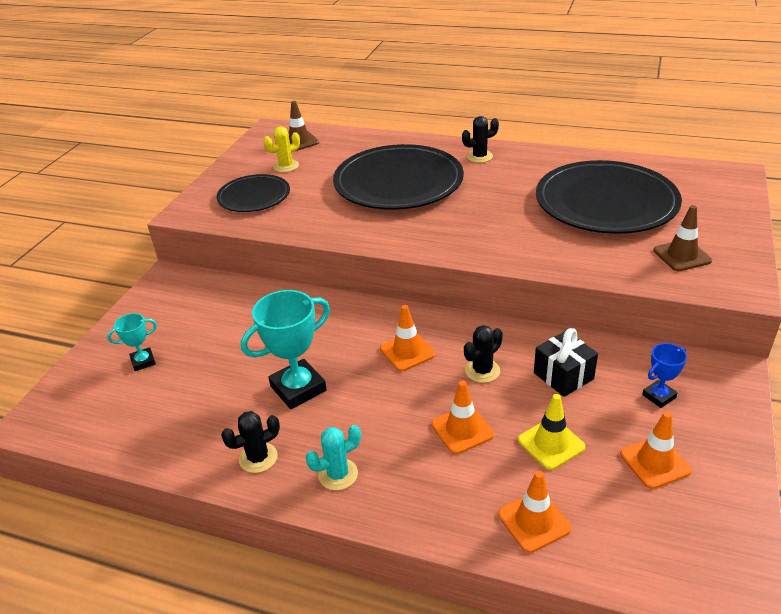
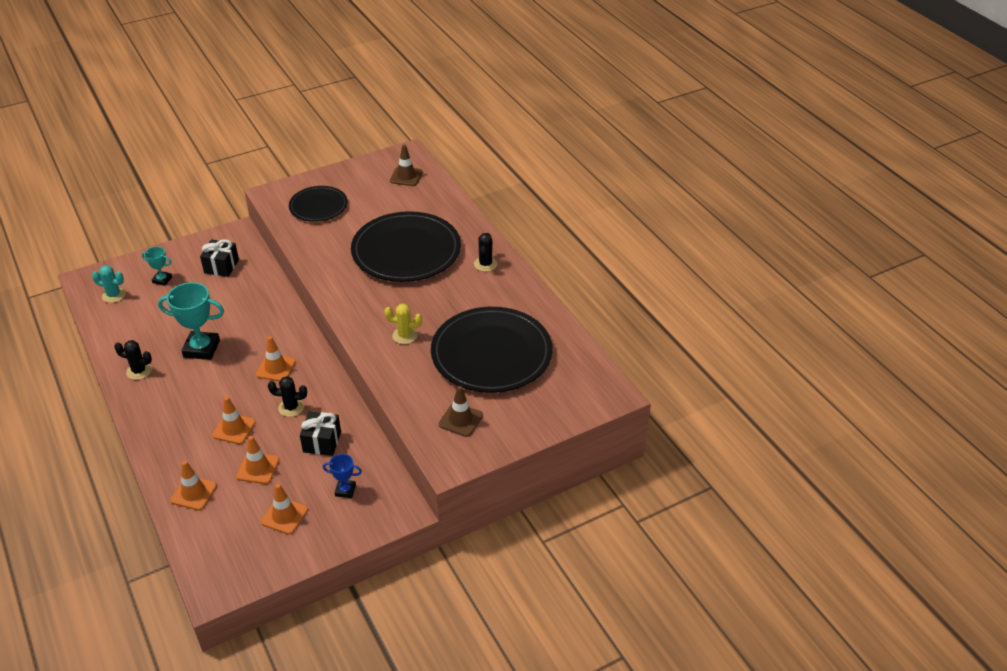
camera: 40 degrees right, 5 degrees up
(197, 311) = (221, 266): none -> black gift
(286, 166) = (368, 193): yellow cactus -> yellow cactus (405, 336)
(338, 474) = (156, 405): turquoise cactus -> turquoise cactus (114, 295)
(479, 157) = (485, 264): black cactus -> black cactus turned 75 degrees clockwise
(551, 443) = (258, 468): yellow traffic cone -> orange traffic cone

